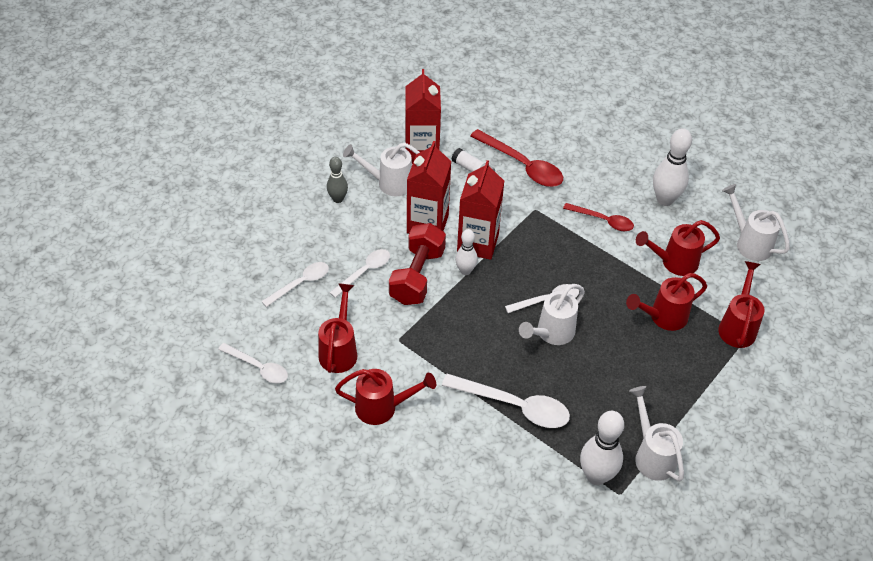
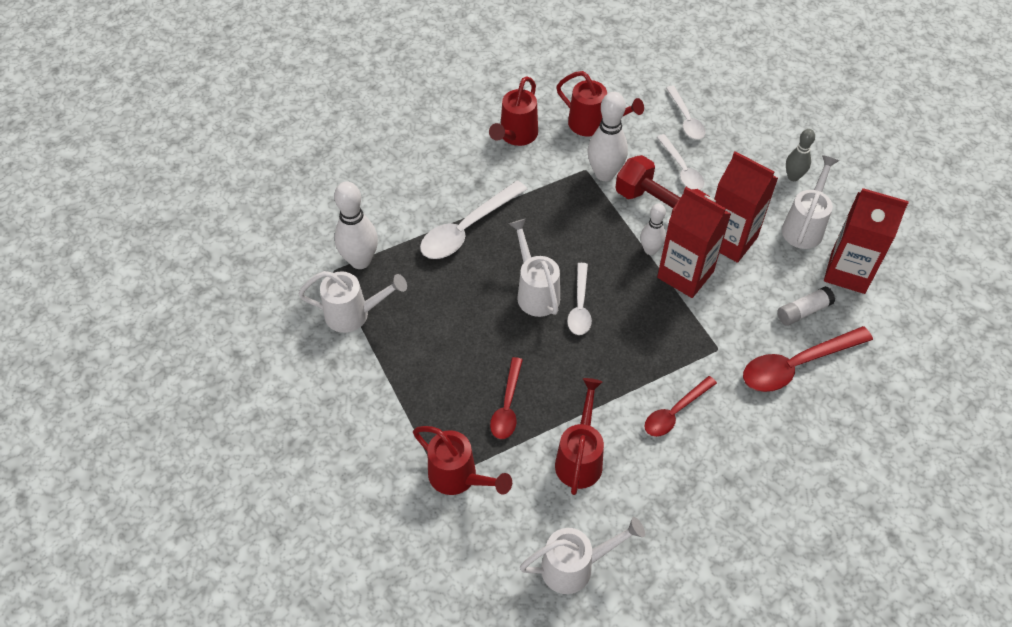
camera: 115 degrees right, 5 degrees up
(258, 367) = (600, 69): white spoon -> none
(663, 317) = (507, 406): red watering can -> red spoon
(665, 199) = (686, 501): white bowling pin -> white bowling pin (604, 174)

